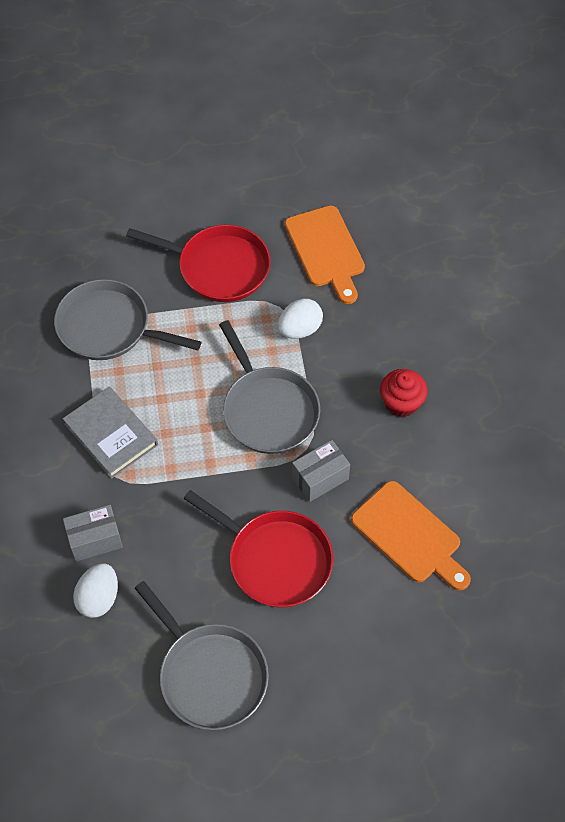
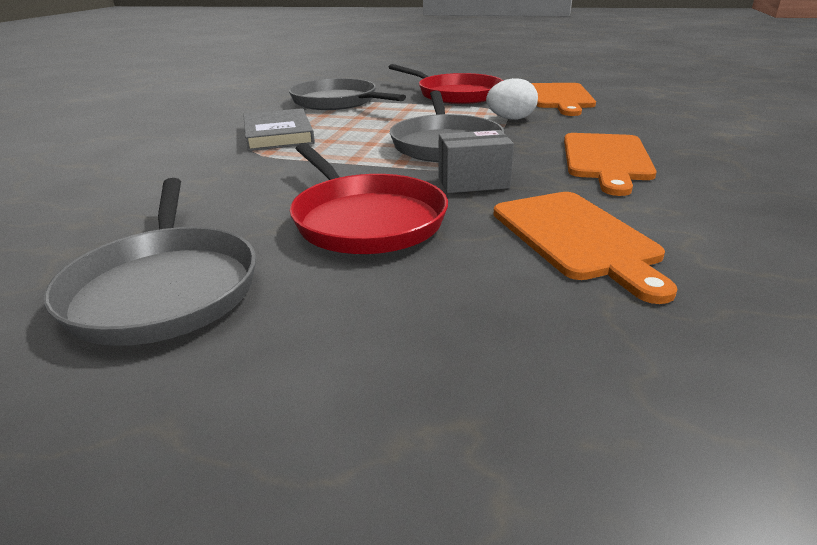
camera: 25 degrees right, 30 degrees down
(95, 540) = (183, 174): grey box -> none
(99, 598) = (130, 204): white egg -> none
(401, 403) = (606, 160): red cupcake -> orange cutting board

